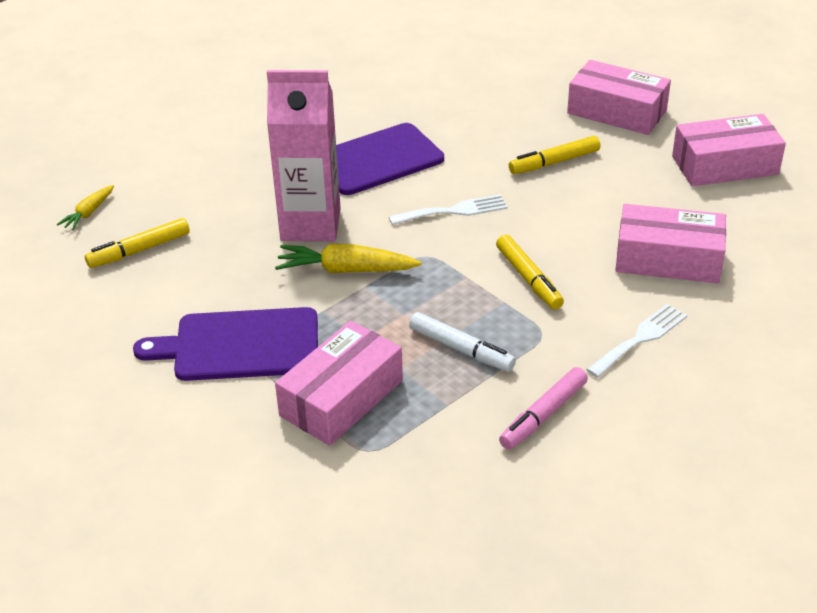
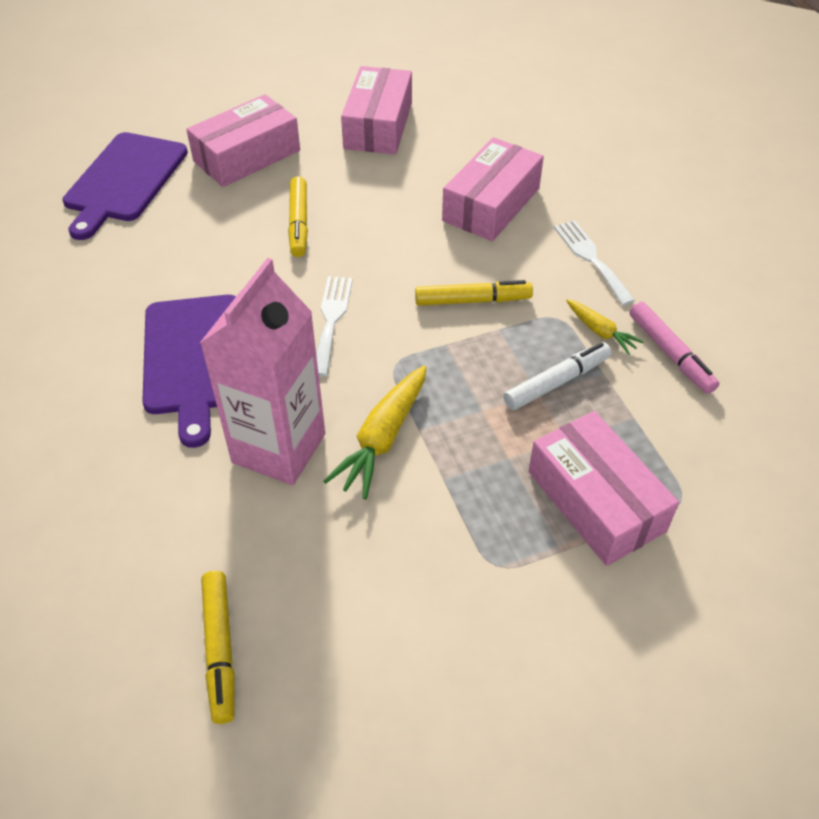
camera: 70 degrees left, 10 degrees up
(89, 213) = (88, 701): yellow carrot -> yellow carrot (600, 332)
(240, 345) = (471, 576): purple cutting board -> purple cutting board (124, 181)

